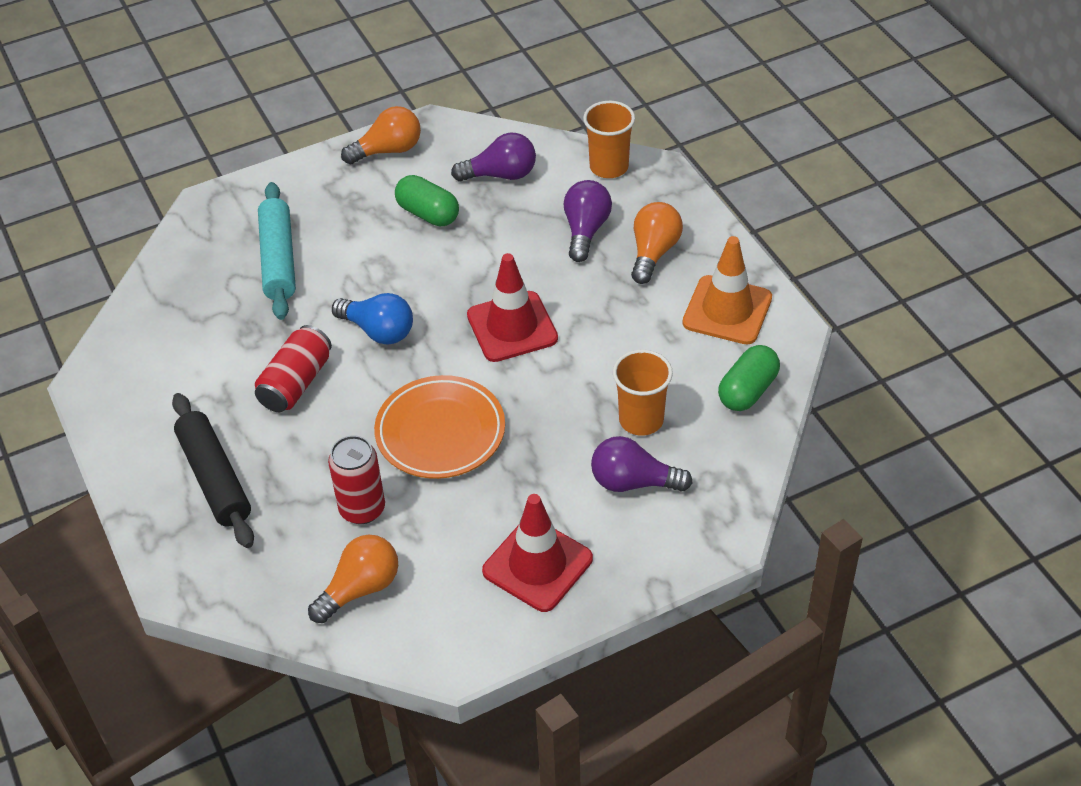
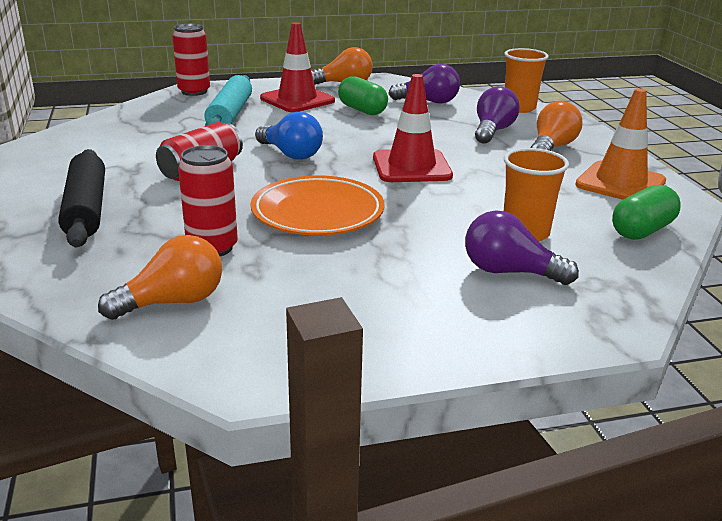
camera: 10 degrees right, 20 degrees down
(211, 212) = (194, 91): none -> red can
(537, 565) = (382, 316): red traffic cone -> red traffic cone (297, 100)

